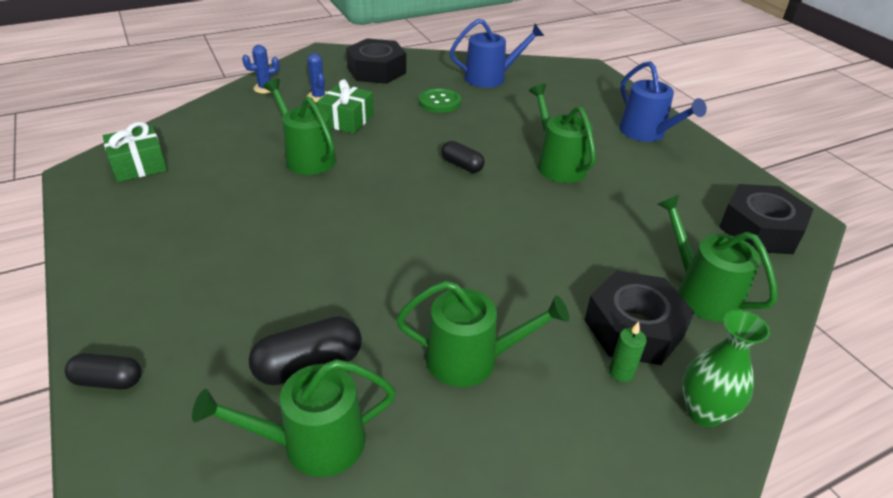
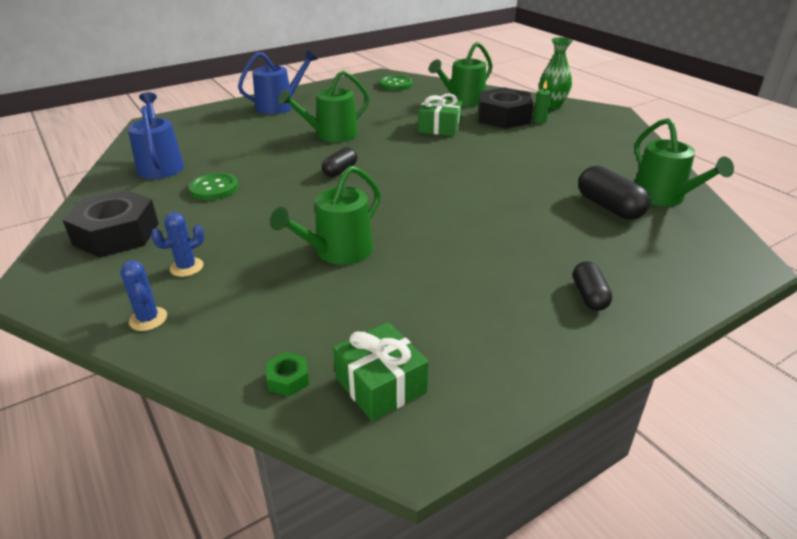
camera: 95 degrees left, 5 degrees down
(108, 381) = (696, 289): black capsule -> black capsule (589, 296)
(172, 133) = (288, 379): none -> green nut
(347, 120) = (252, 238): green gift -> green gift (439, 127)
(471, 359) = (561, 157): green watering can -> none
(760, 229) = (396, 84): black nut -> green button

